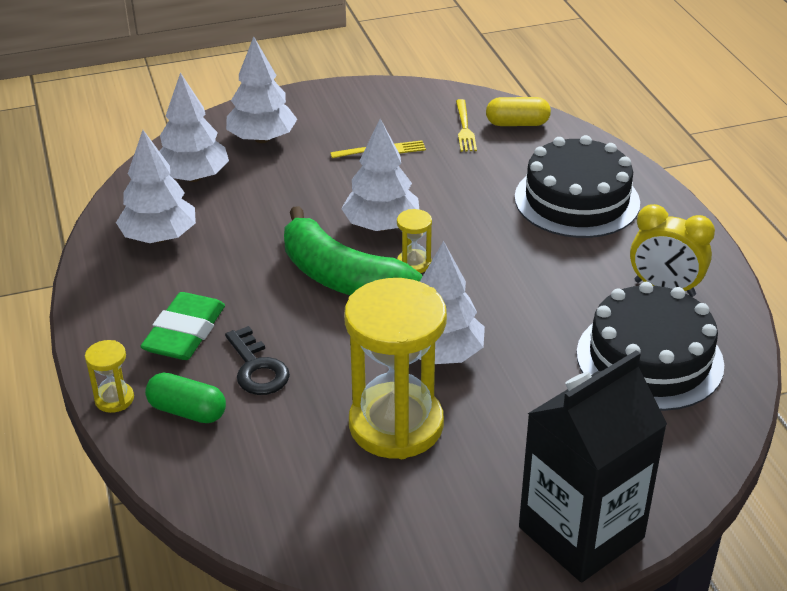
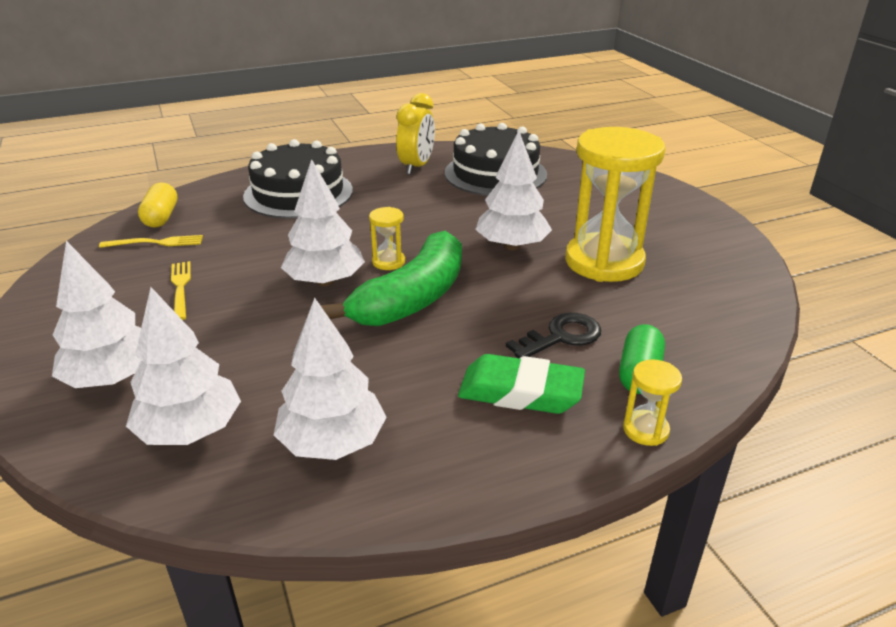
camera: 95 degrees left, 5 degrees down
(581, 532) = (669, 197): black carton -> none

